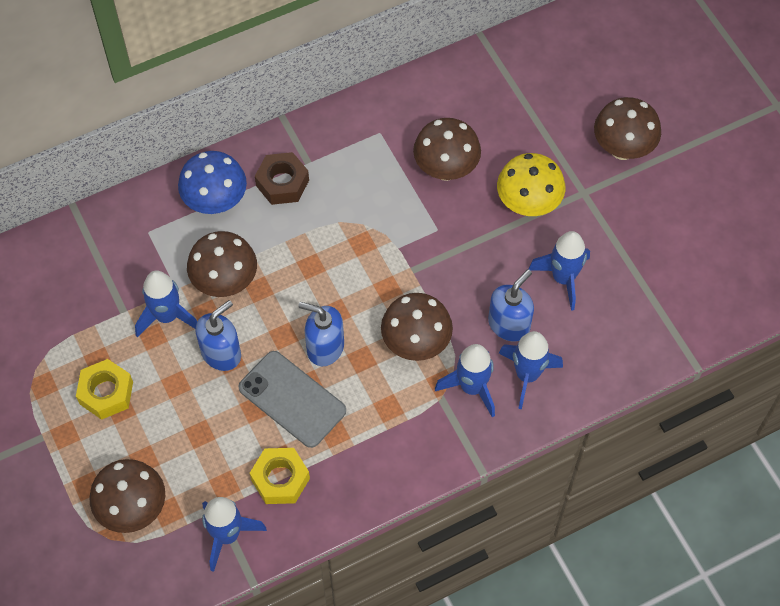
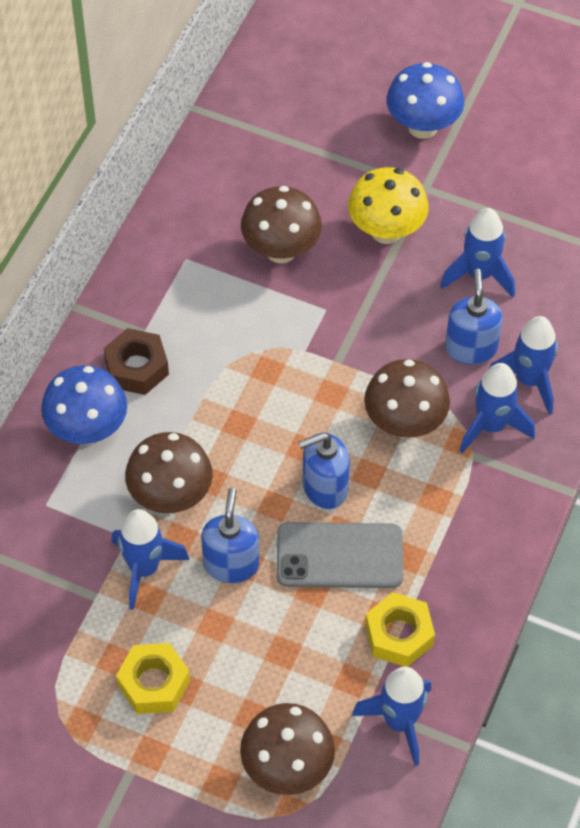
camera: 40 degrees left, 5 degrees down
(622, 149) = (422, 127): brown mushroom -> blue mushroom

